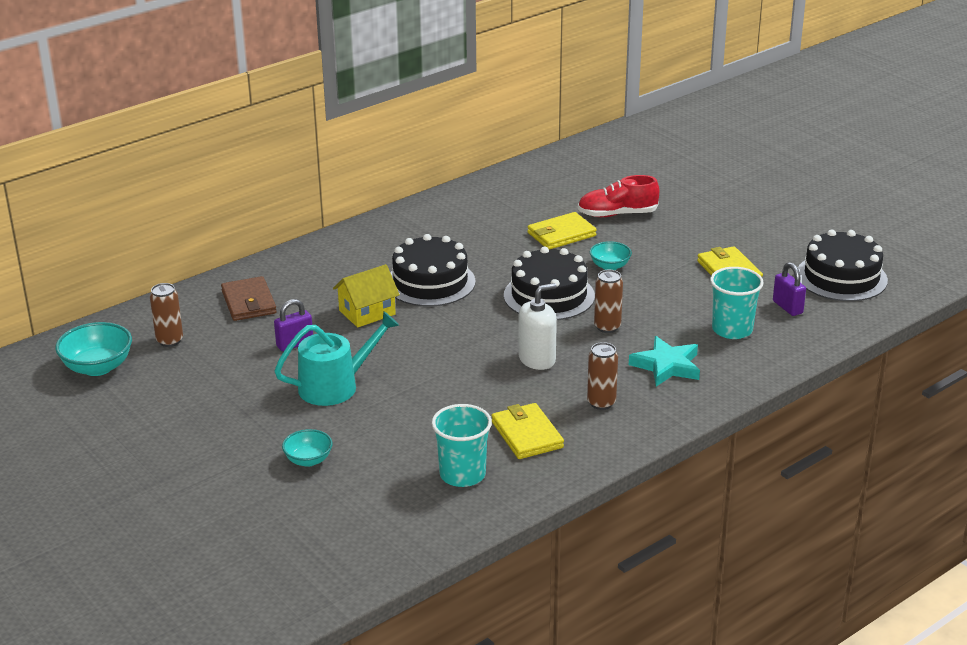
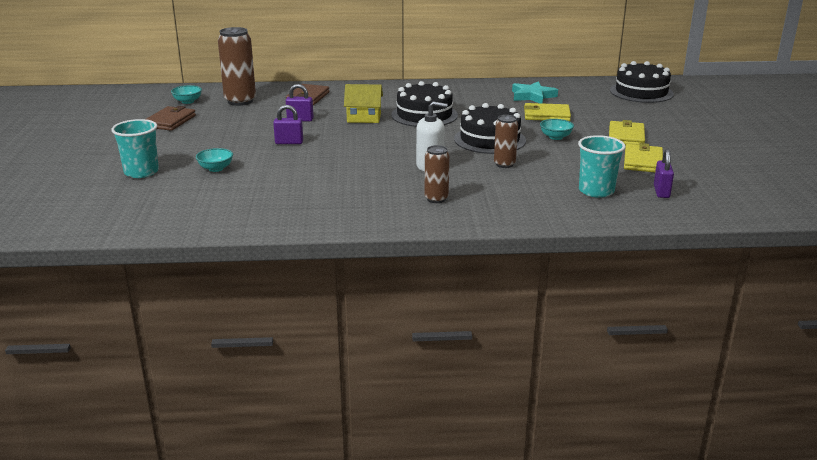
camera: 35 degrees right, 5 degrees down
(98, 367) = (187, 101): turquoise bowl -> turquoise bowl, size x0.62
(129, 410) = (170, 121): none -> brown wallet
(170, 341) = (240, 101): brown can -> brown can, size x1.74
(335, 386) = (289, 142): turquoise watering can -> purple padlock
(462, 474) = (287, 204): turquoise cup -> turquoise cup (141, 172)
(527, 434) = (360, 198): yellow wallet -> yellow wallet (626, 136)
(617, 214) = (602, 115): red shoe -> none
(666, 366) = (514, 195): turquoise star -> turquoise star (532, 96)
(841, 277) = (734, 188): black cake -> black cake (641, 92)

